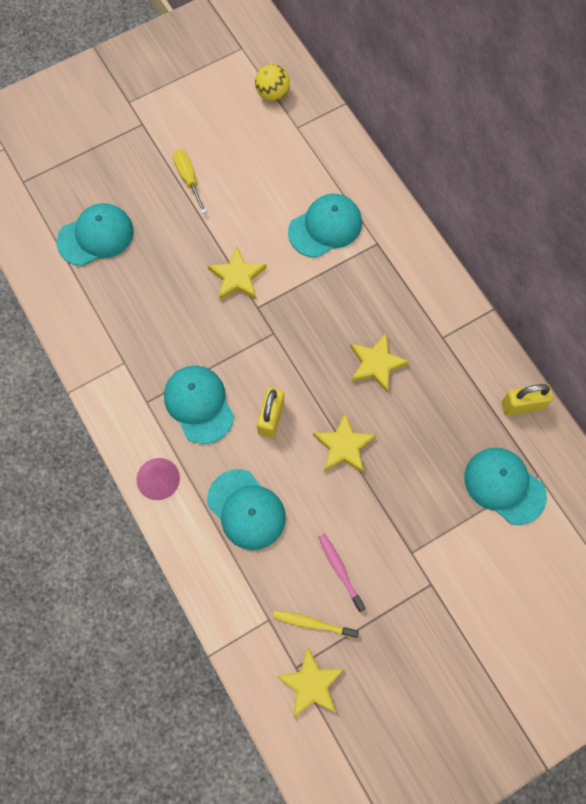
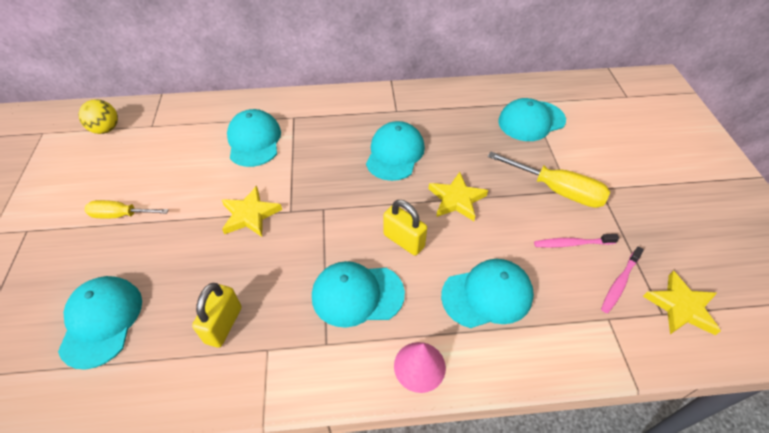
camera: 65 degrees left, 20 degrees down
(312, 623) = (619, 283): yellow toothbrush -> pink toothbrush
(376, 364) = (395, 153): yellow star -> turquoise cap
(405, 540) = (557, 190): none -> yellow screwdriver
(522, 405) = (473, 92): yellow padlock -> yellow padlock (223, 325)

